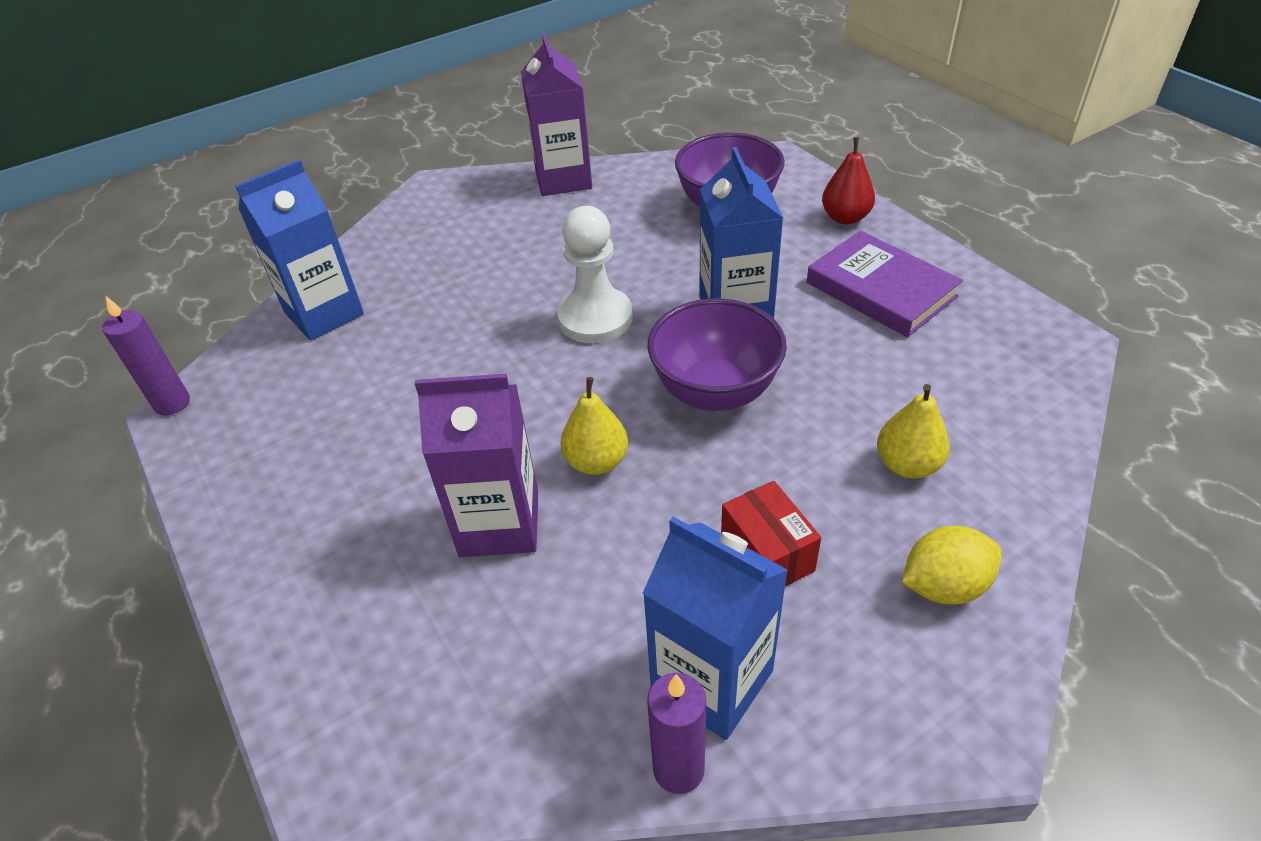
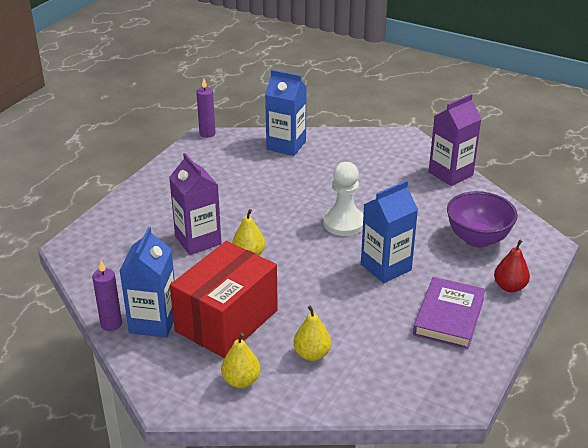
camera: 60 degrees right, 10 degrees down
(715, 392) = (319, 277): purple bowl -> none
(767, 554) = (226, 321): red box -> red box, size x2.17
(944, 585) = (241, 381): yellow lemon -> yellow pear

